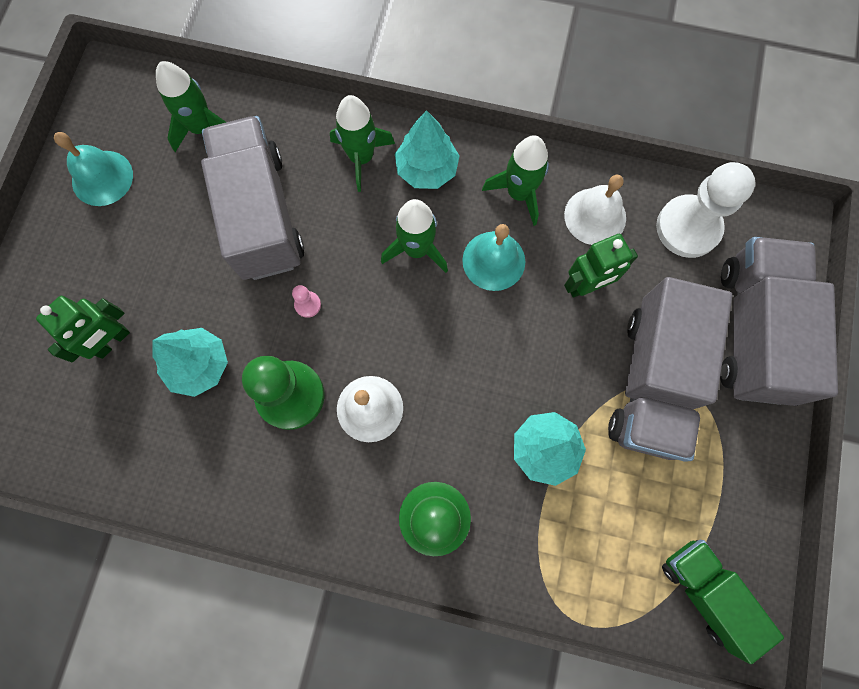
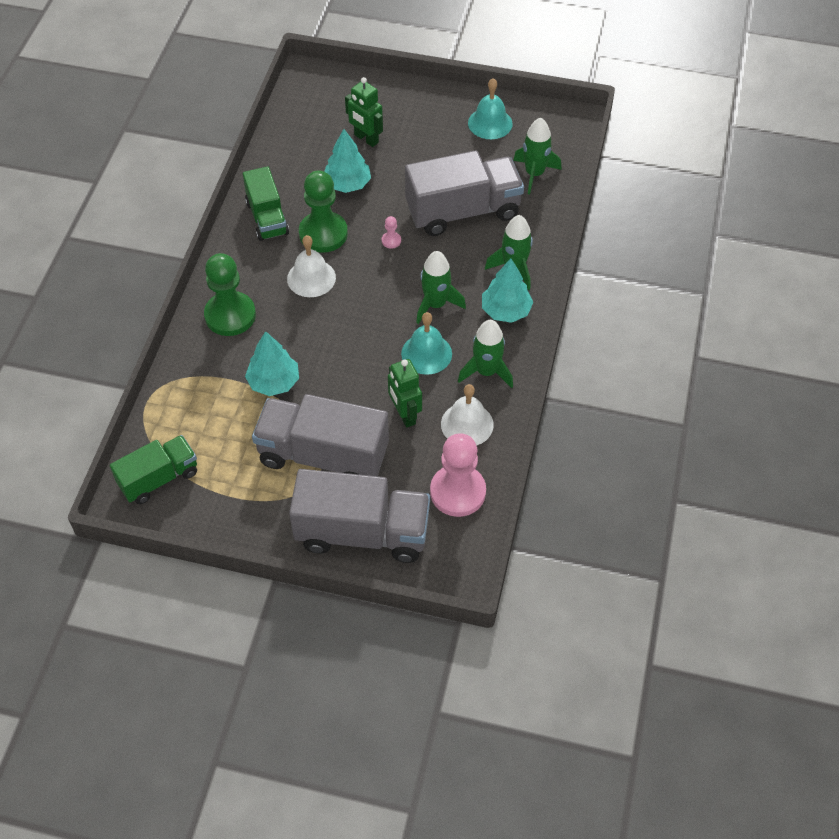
camera: 90 degrees right, 20 degrees down
(256, 477) = (267, 218): none -> green truck
(688, 228) = (457, 492): white pawn -> pink pawn

